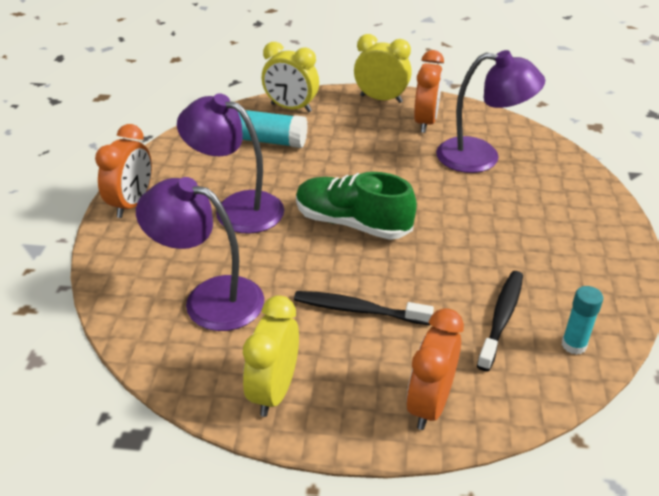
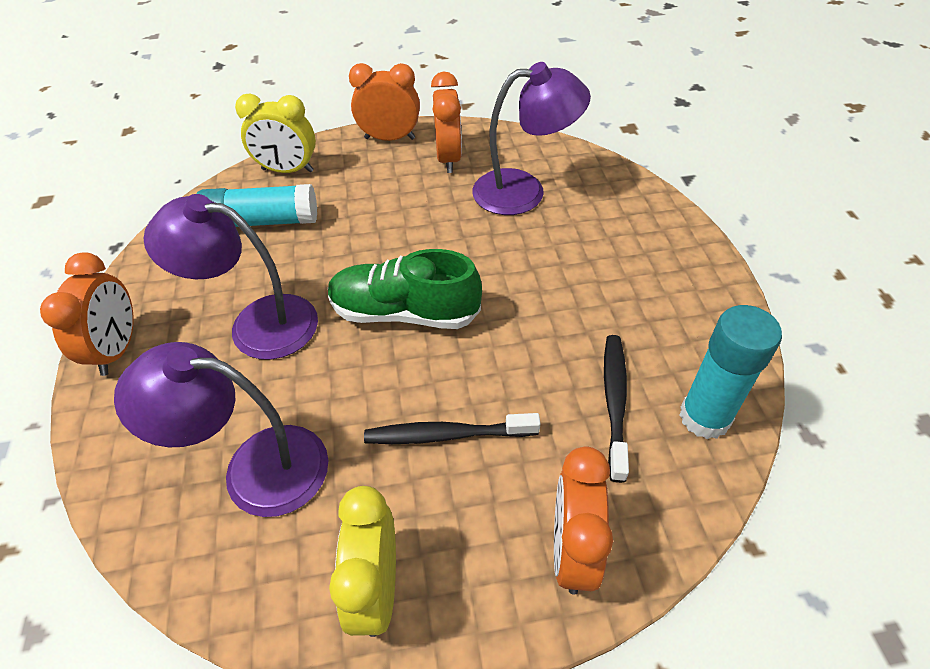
camera: 15 degrees left, 10 degrees up
(381, 99) = (390, 138): yellow clock -> orange clock
(573, 345) = (704, 417): turquoise glue stick -> turquoise glue stick, size x1.71

